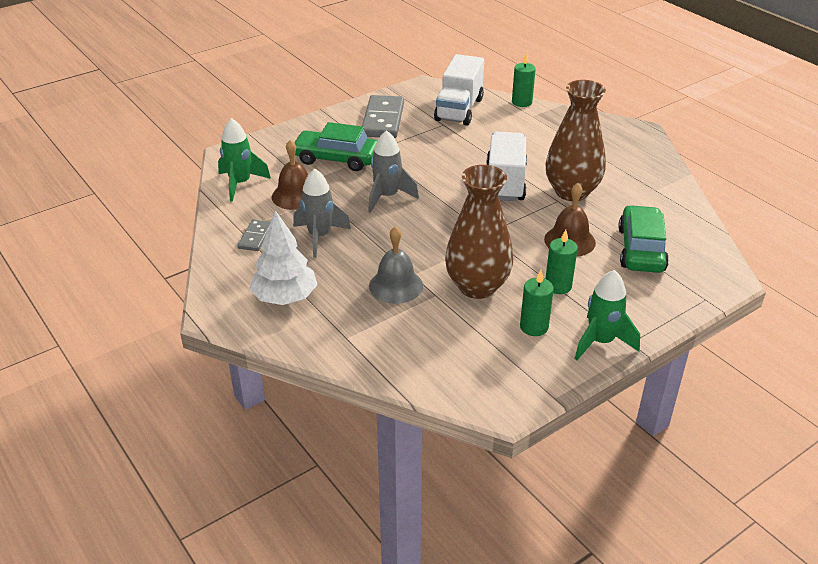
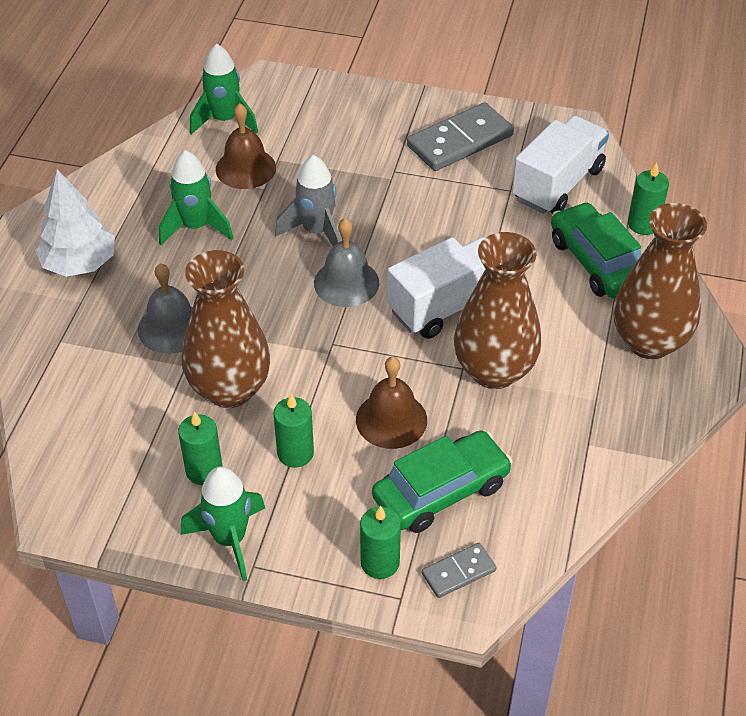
camera: 50 degrees right, 10 degrees up
(255, 237) = (150, 186): grey domino -> grey domino (458, 572)
(319, 237) = (195, 227): grey rocket -> green rocket
(336, 158) = (343, 154): green car -> green car (597, 262)
(443, 206) = (346, 282): none -> grey bell
(459, 109) = (557, 184): white truck -> white truck turned 150 degrees clockwise
(605, 140) = (649, 341): none -> brown vase
(673, 294) = (380, 563): none -> green candle

